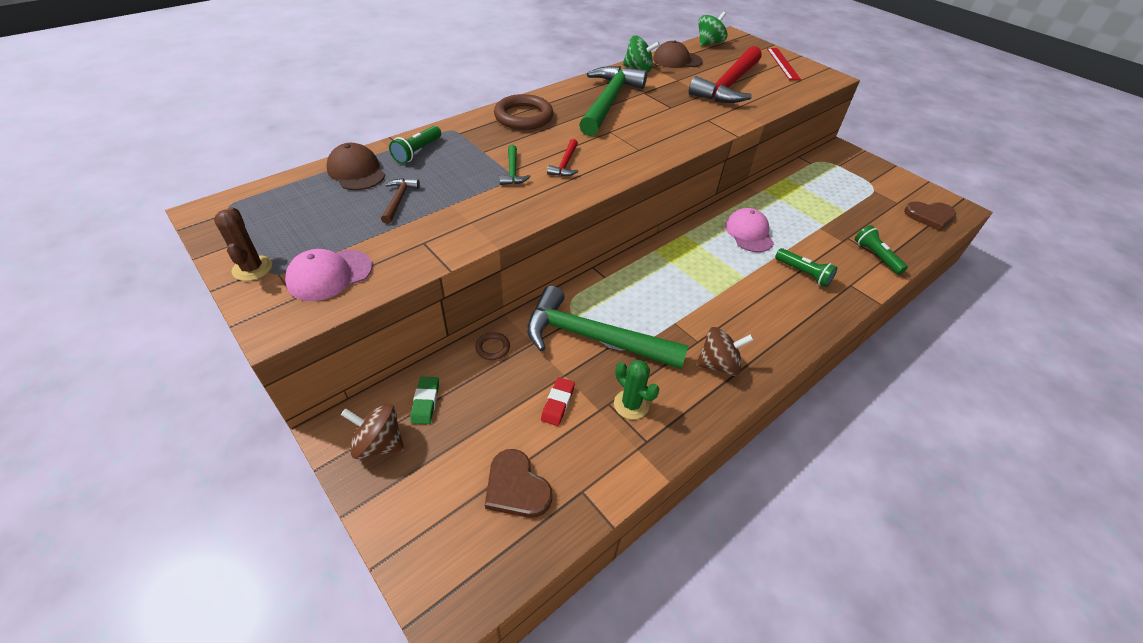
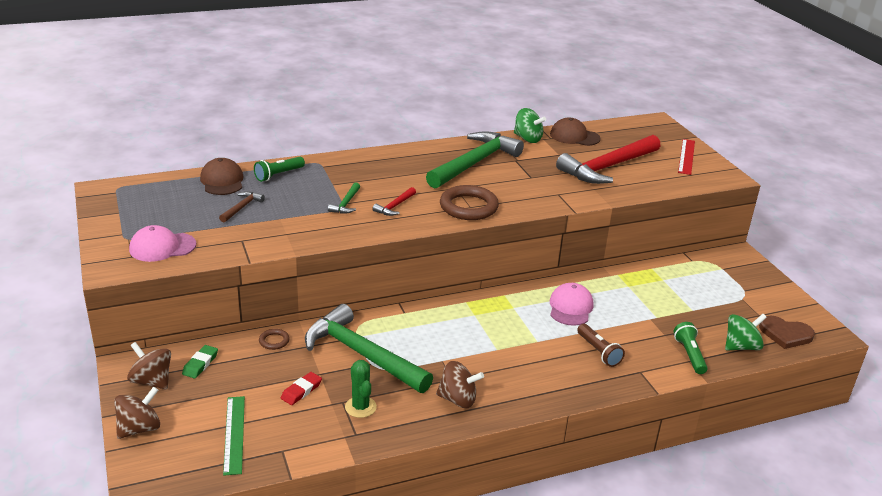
camera: 20 degrees right, 15 degrees down
(252, 268) = (113, 232): brown cactus -> none
(397, 519) = (139, 428): none -> brown spinning top
(516, 487) = (234, 434): brown heart -> green ruler
(523, 117) = (387, 162): brown ring -> brown ring (468, 207)
(709, 43) = (623, 125): green spinning top -> green spinning top (741, 346)
(803, 273) = (598, 351): green flashlight -> brown flashlight

